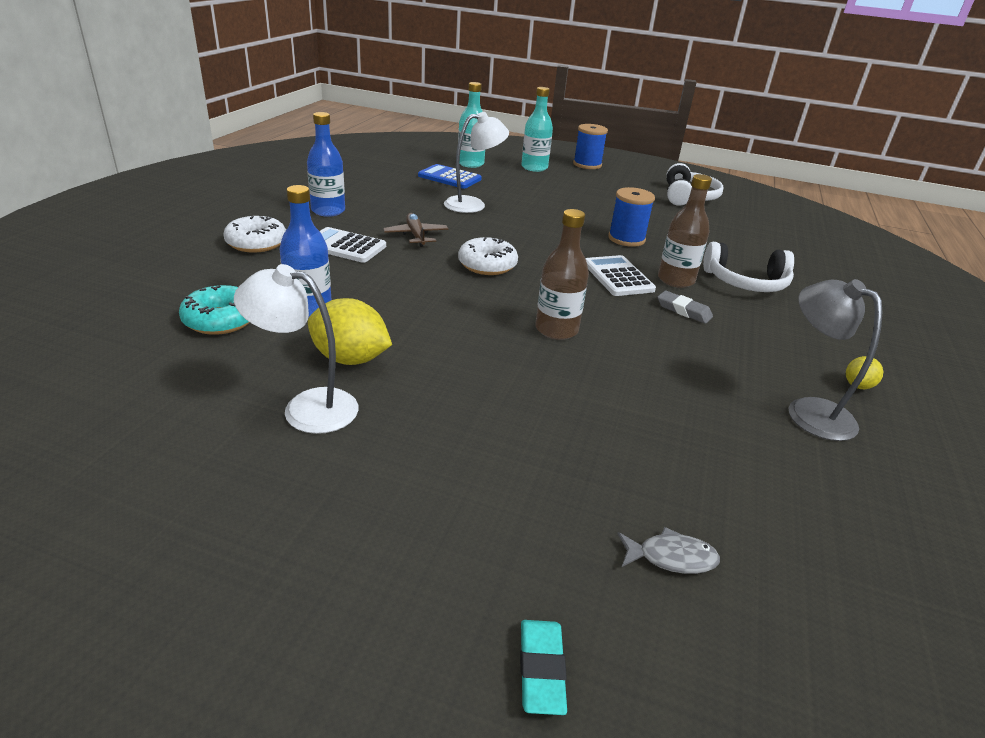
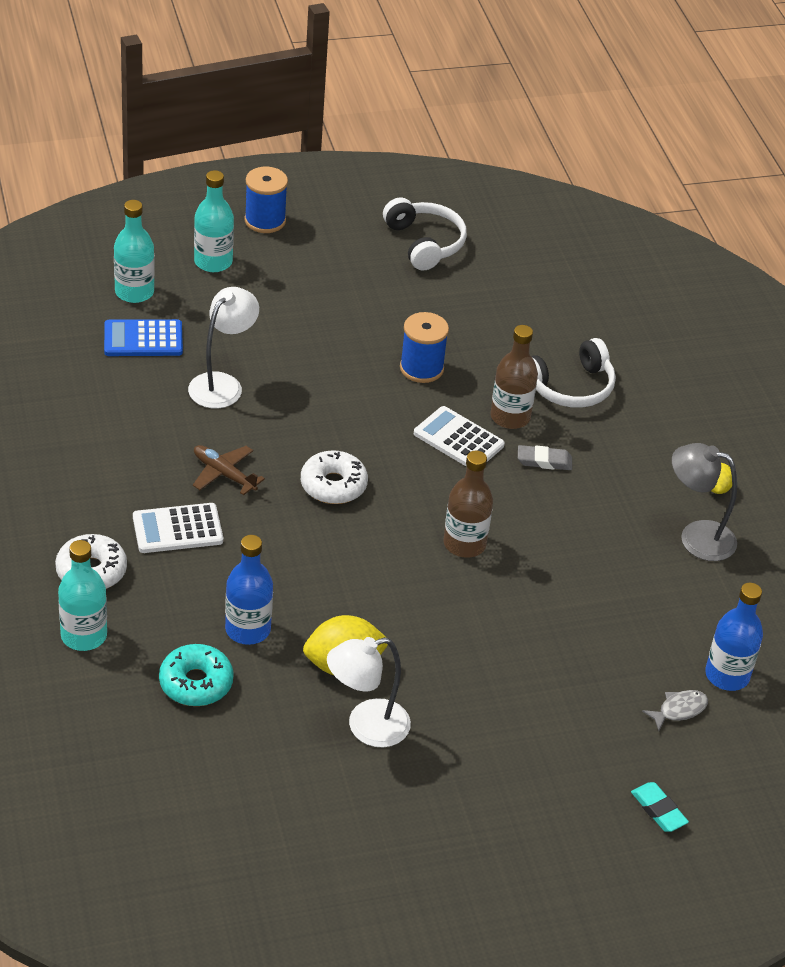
camera: 35 degrees left, 10 degrees up
(195, 267) = (84, 635): none -> turquoise bottle
(328, 211) = (92, 479): blue bottle -> blue bottle (727, 675)

